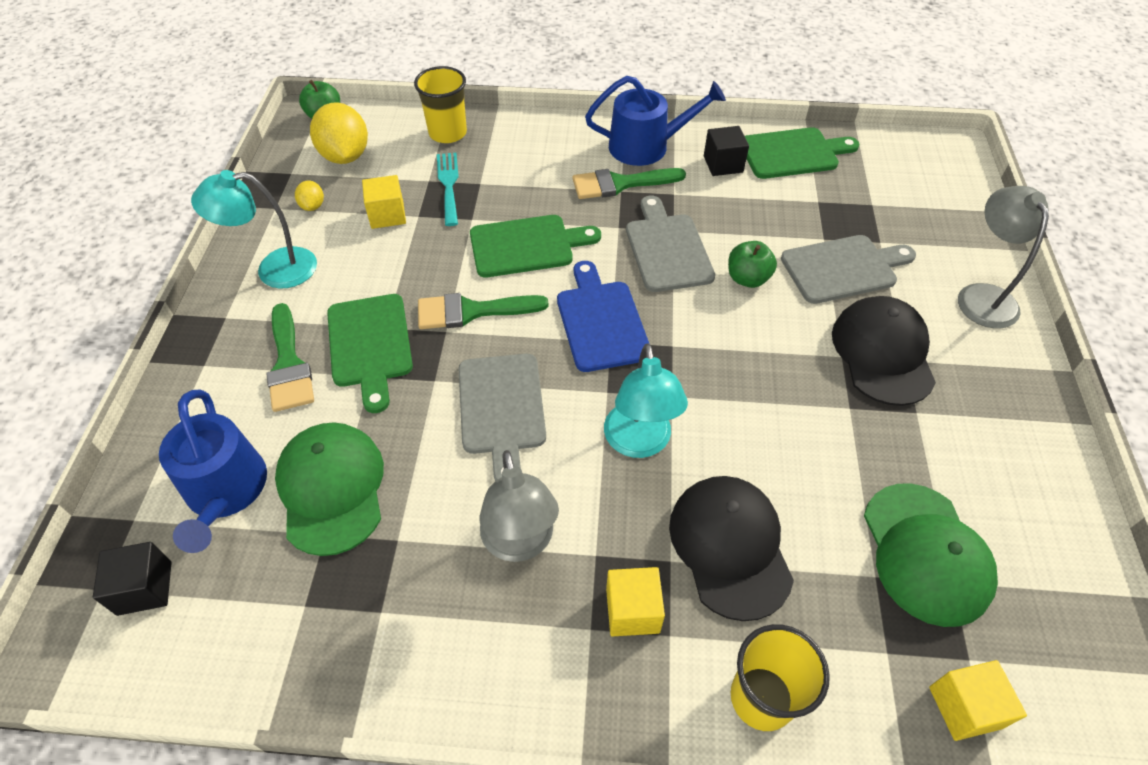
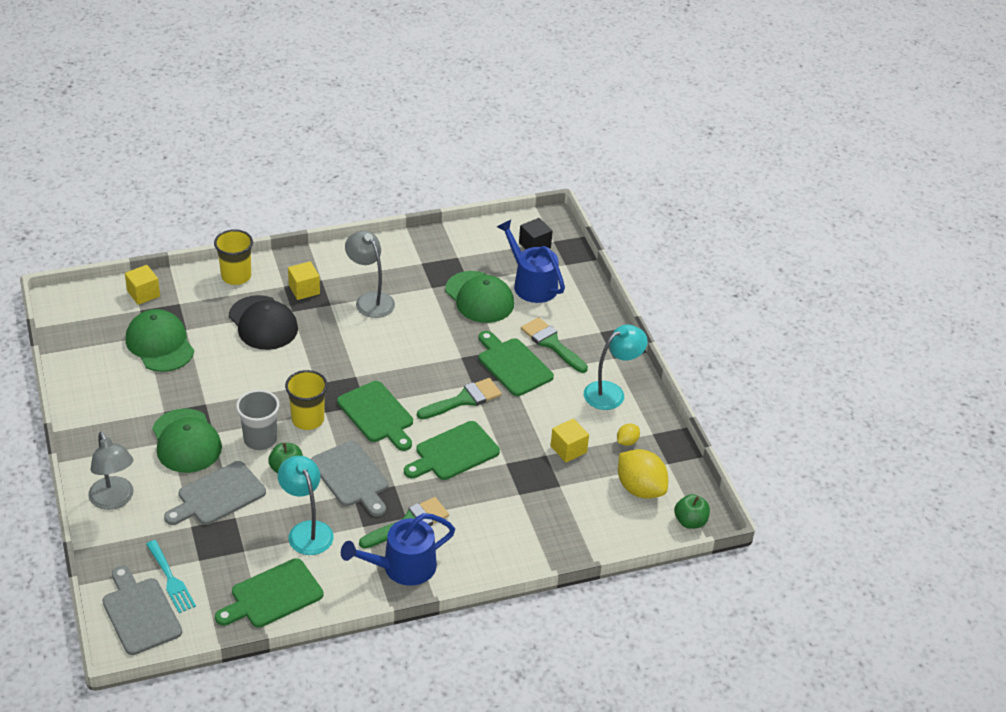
camera: 155 degrees right, 10 degrees down
(313, 206) = (627, 442): yellow lemon -> yellow lemon turned 75 degrees clockwise
(448, 133) = (576, 534): yellow cup -> yellow cup (307, 419)
(448, 185) = (542, 486): turquoise fork -> turquoise fork (171, 579)
(502, 409) = (412, 352): grey cutting board -> grey cutting board (140, 613)
(601, 321) = (377, 415): blue cutting board -> green cutting board
(639, 443) = (326, 355): turquoise lamp -> turquoise lamp (307, 530)
(723, 164) = (331, 566): black cube -> none
(775, 328) = (260, 439): none -> grey cup
(882, 353) = (186, 441): black cap -> green cap

